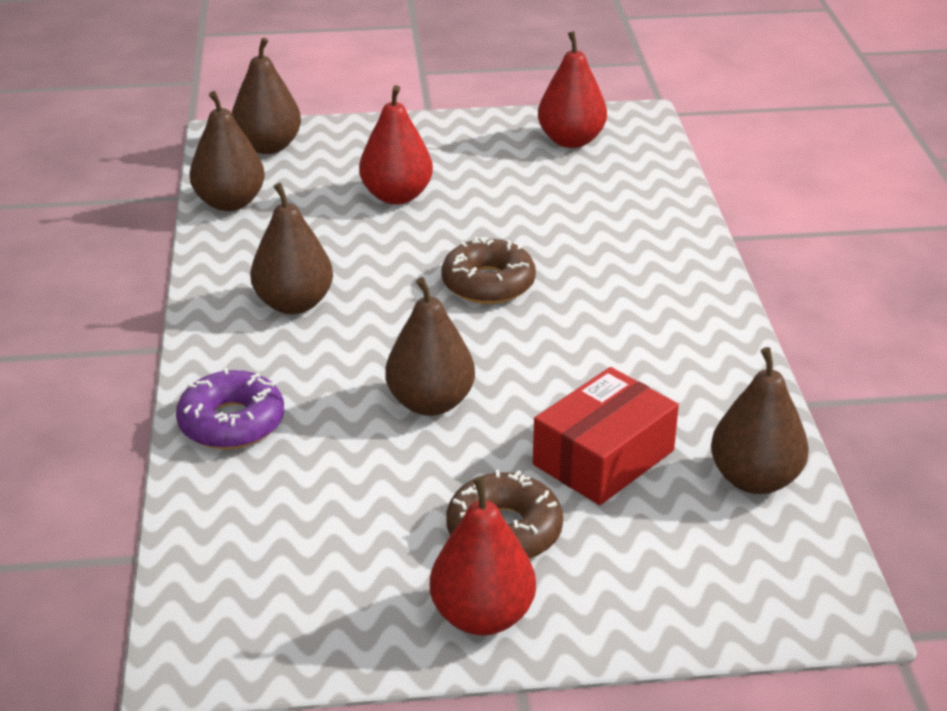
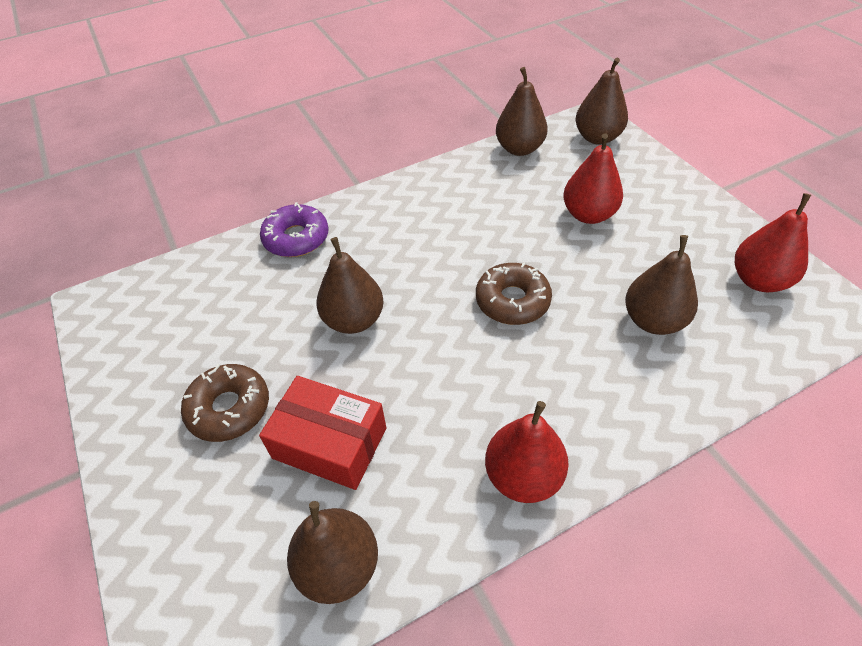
camera: 70 degrees right, 15 degrees up
(294, 304) = (428, 217): brown pear -> brown pear (653, 321)
(482, 616) = (141, 425): red pear -> red pear (523, 476)

